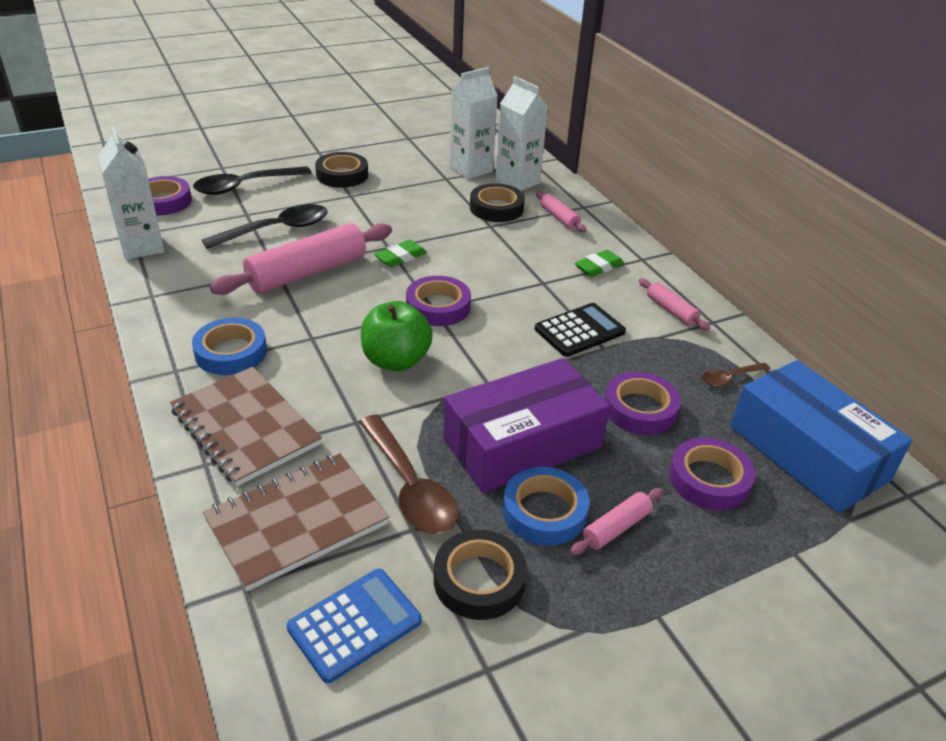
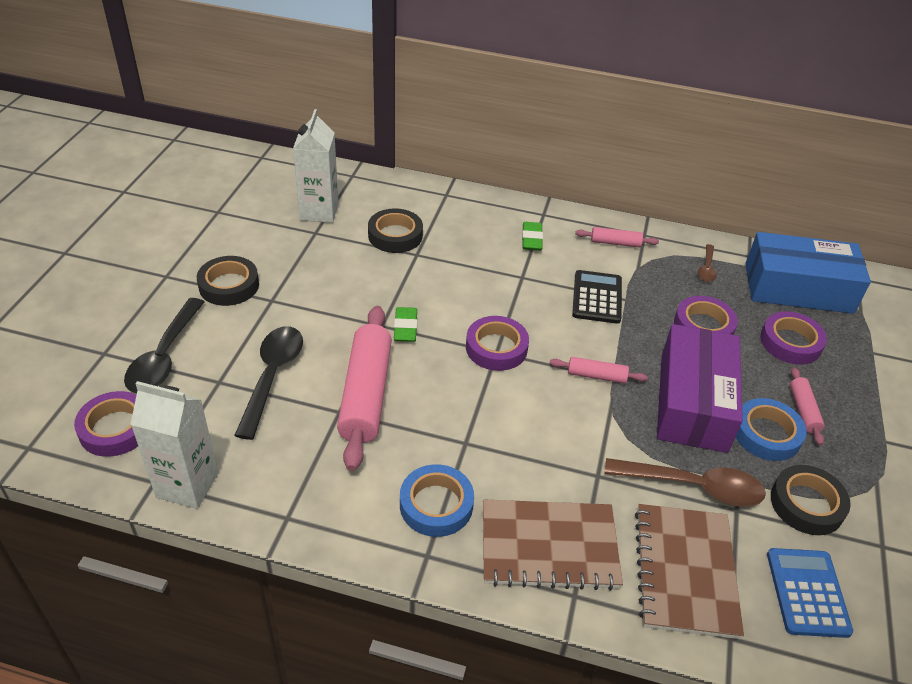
camera: 50 degrees left, 5 degrees up
(396, 360) = (543, 411): green apple -> none
(517, 182) = (370, 201): white carton -> none
(559, 218) = (447, 215): pink rolling pin -> pink rolling pin (596, 376)

